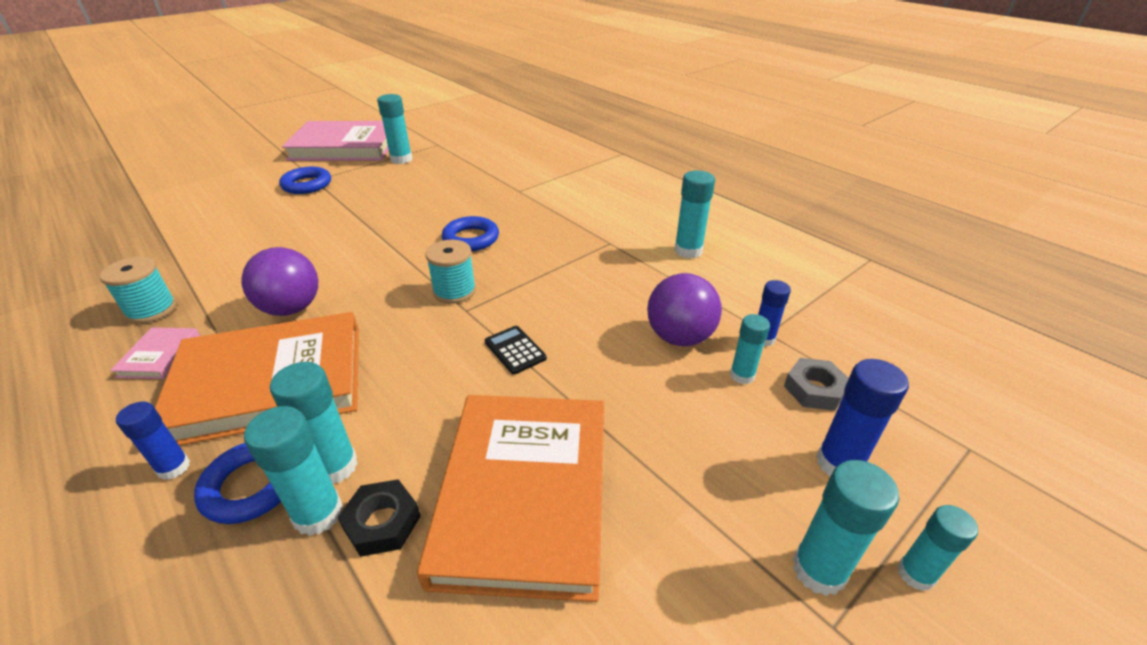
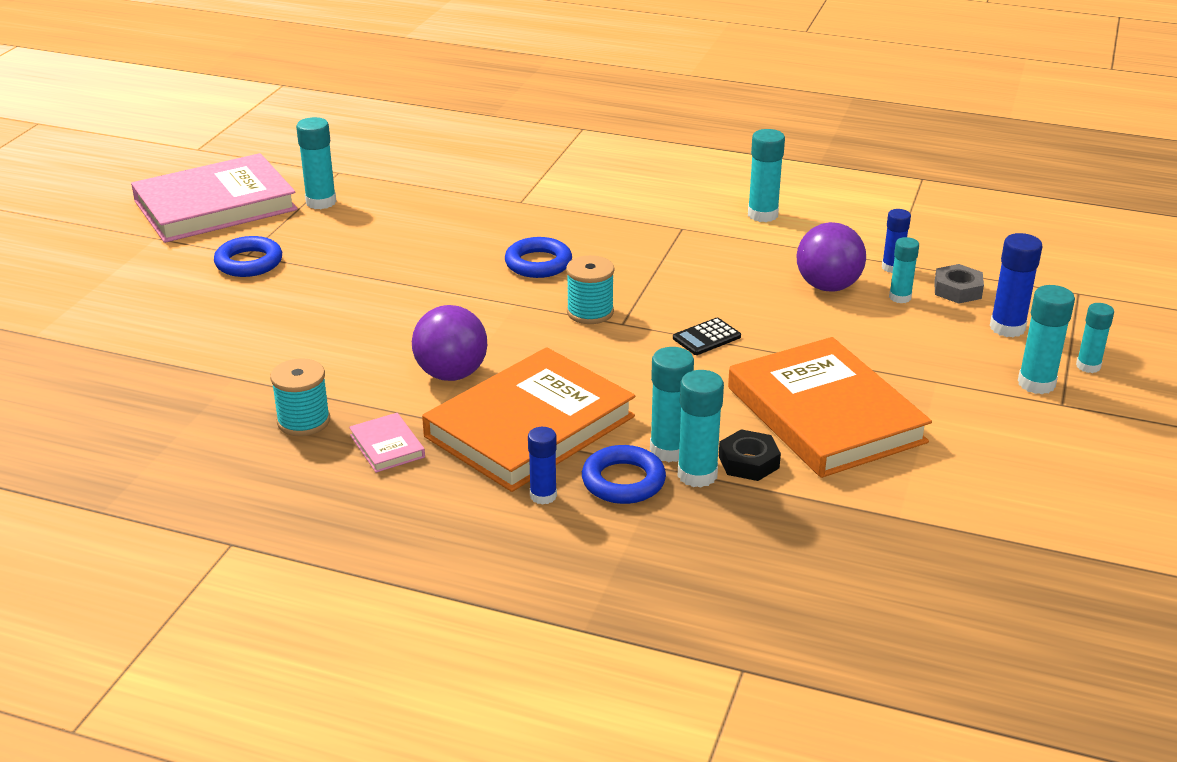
camera: 30 degrees left, 5 degrees down
(515, 350) = (706, 337): black calculator -> black calculator turned 60 degrees counterclockwise

